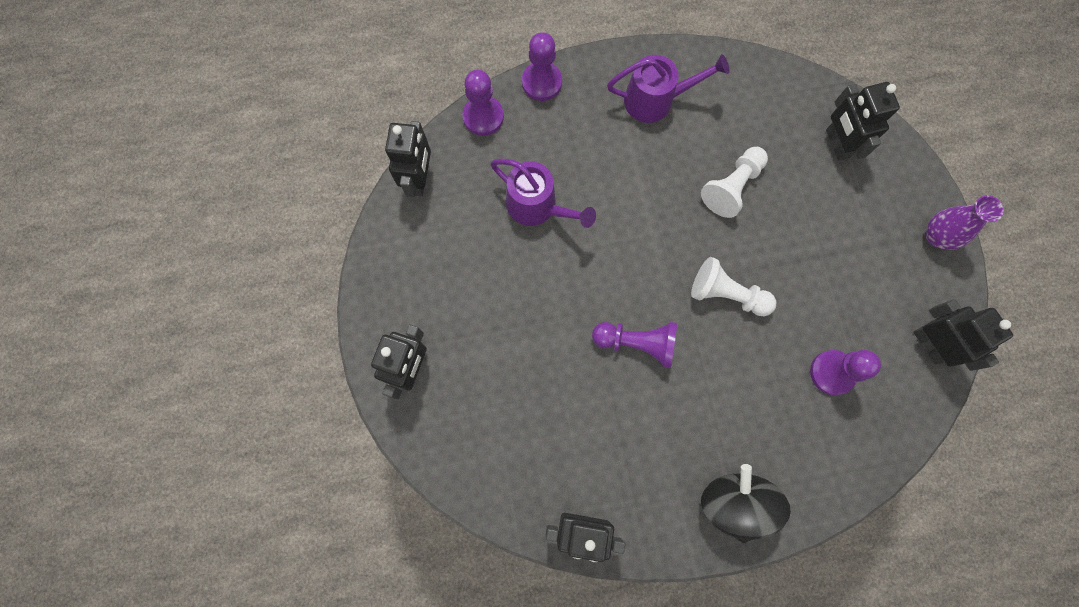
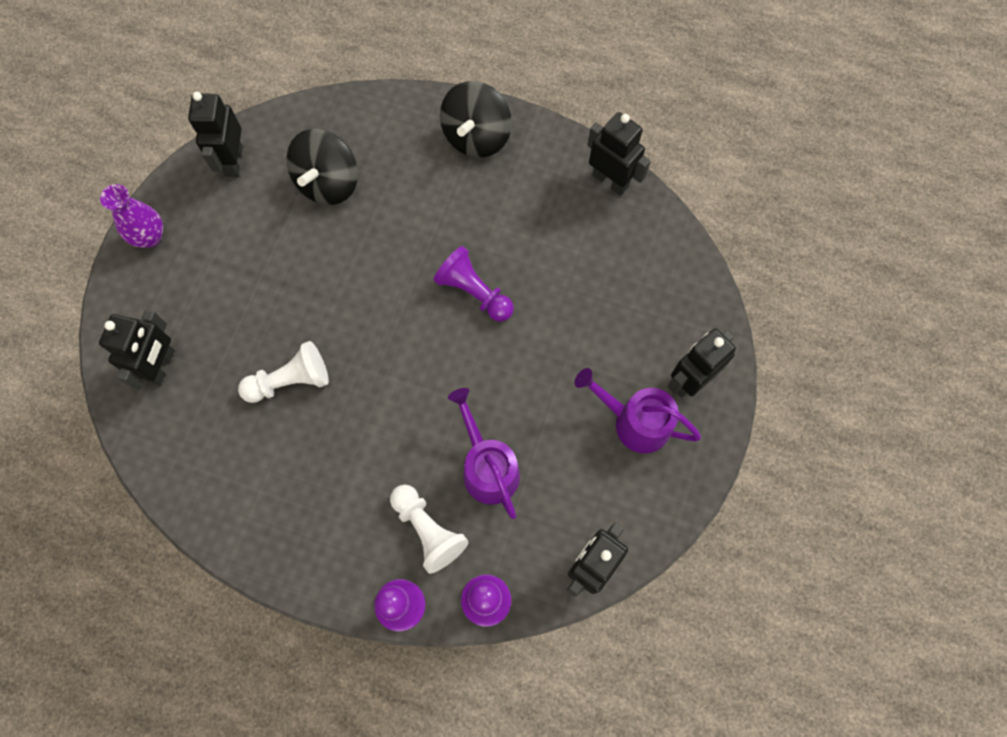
camera: 150 degrees left, 5 degrees down
(656, 100) = (296, 513): purple watering can -> purple watering can (634, 422)
(726, 294) = (367, 290): white pawn -> white pawn (428, 530)
(832, 372) = (328, 183): purple pawn -> black spinning top

